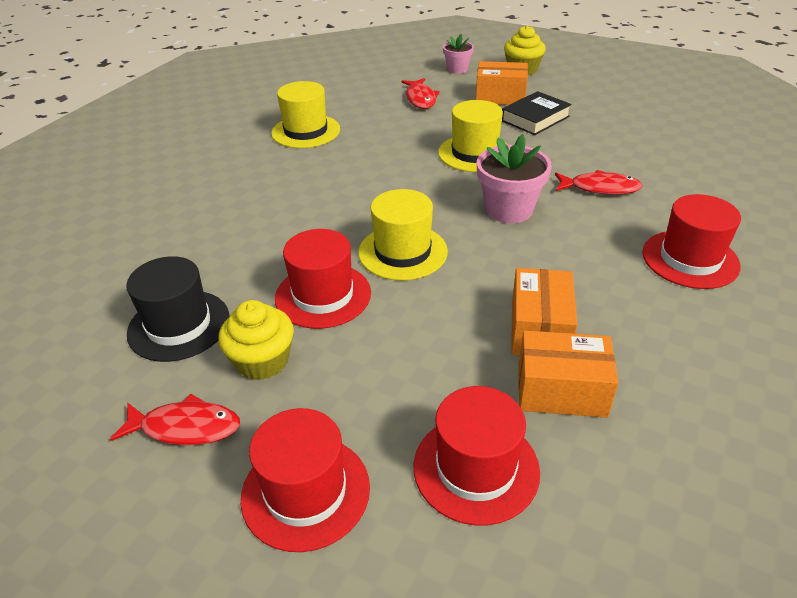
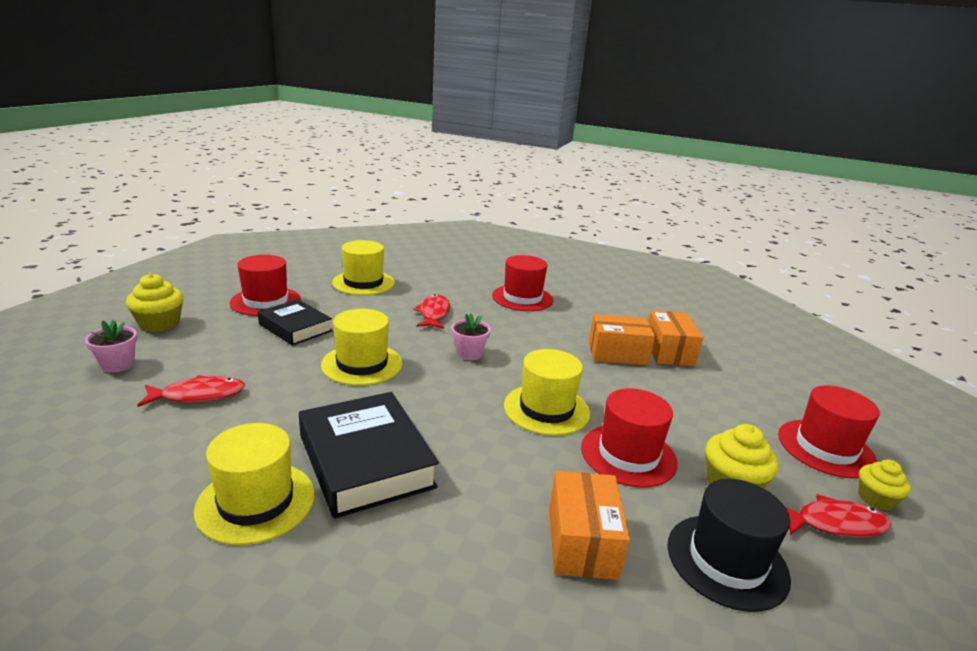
camera: 100 degrees left, 15 degrees down
(185, 427) = (835, 523): red fish -> red fish turned 90 degrees clockwise
(204, 494) = (875, 499): none -> yellow cupcake
(337, 162) = (365, 461): none -> black book
(476, 468) = (750, 383): red hat -> red hat (266, 301)
(500, 97) = (229, 342): orange box -> orange box (582, 542)
(509, 209) = (469, 353): pink flower pot -> pink flower pot, size x0.61
(662, 143) = (363, 283): none -> yellow hat

